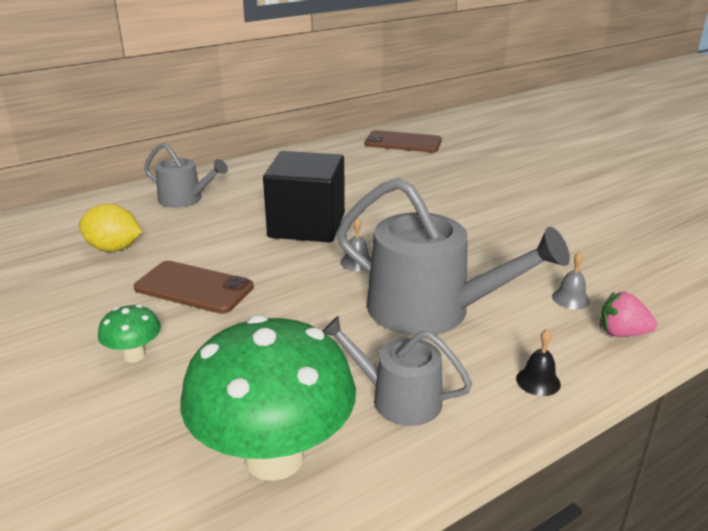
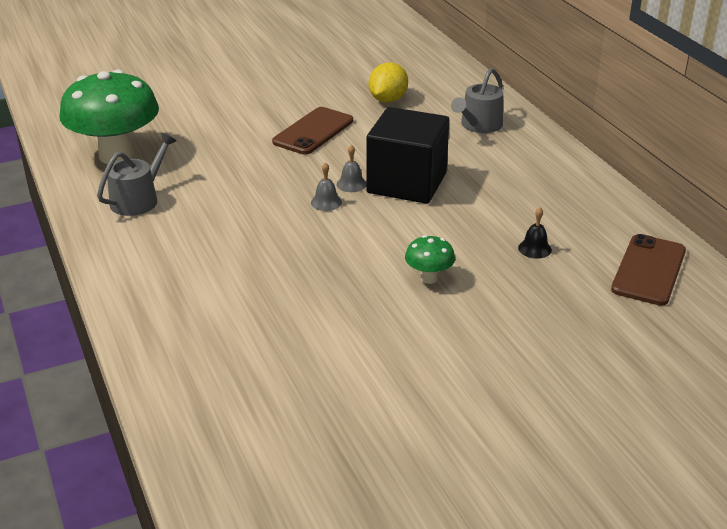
camera: 100 degrees right, 5 degrees up
(134, 355) = (237, 114): green mushroom -> green mushroom (429, 278)
(430, 310) = (234, 228): grey watering can -> none
(538, 381) = (119, 259): black bell -> black bell (534, 248)
(570, 298) = (214, 306): grey bell -> grey bell (351, 184)
(621, 333) = (149, 319): pink strawberry -> none

